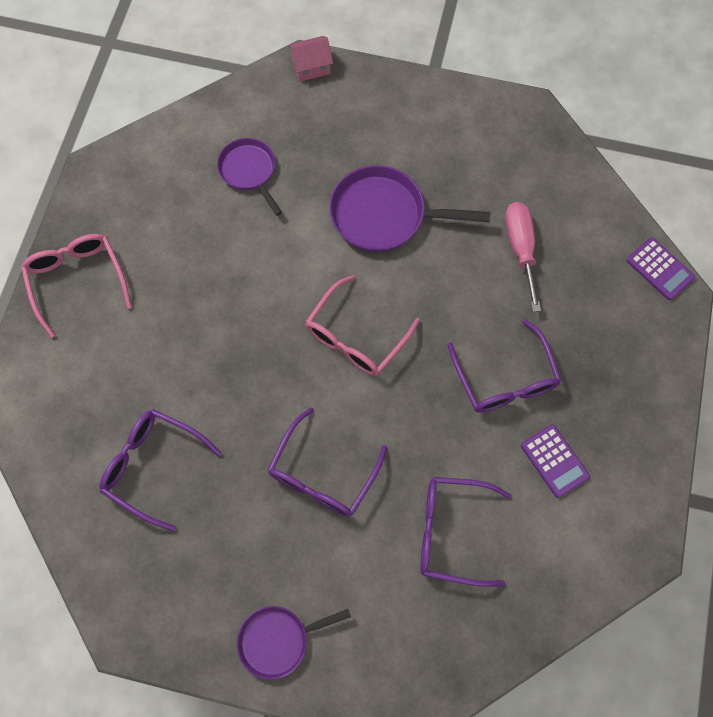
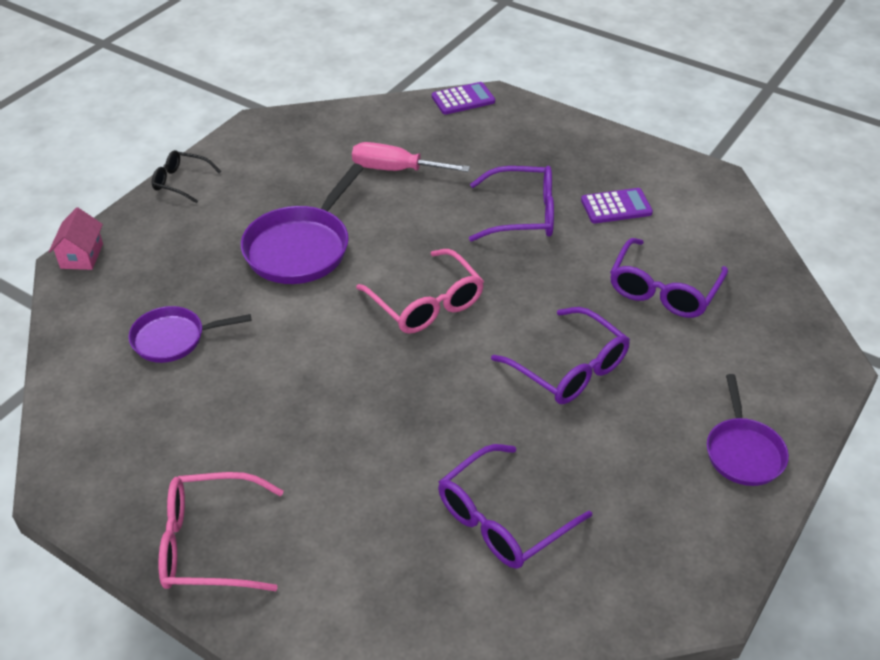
camera: 70 degrees left, 25 degrees down
(427, 90) = (181, 182): none -> black glasses

